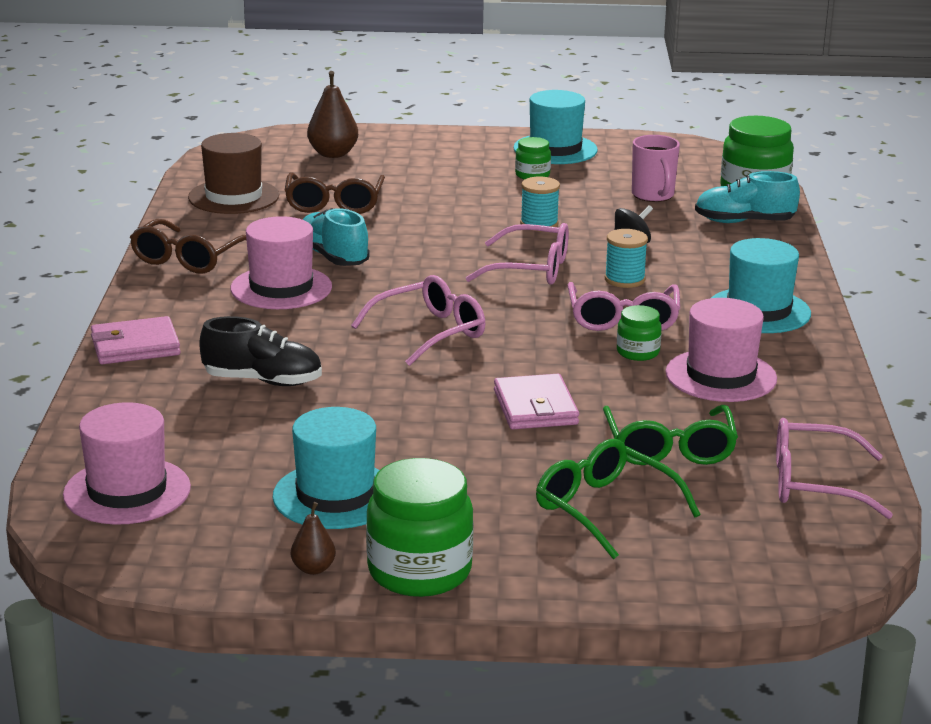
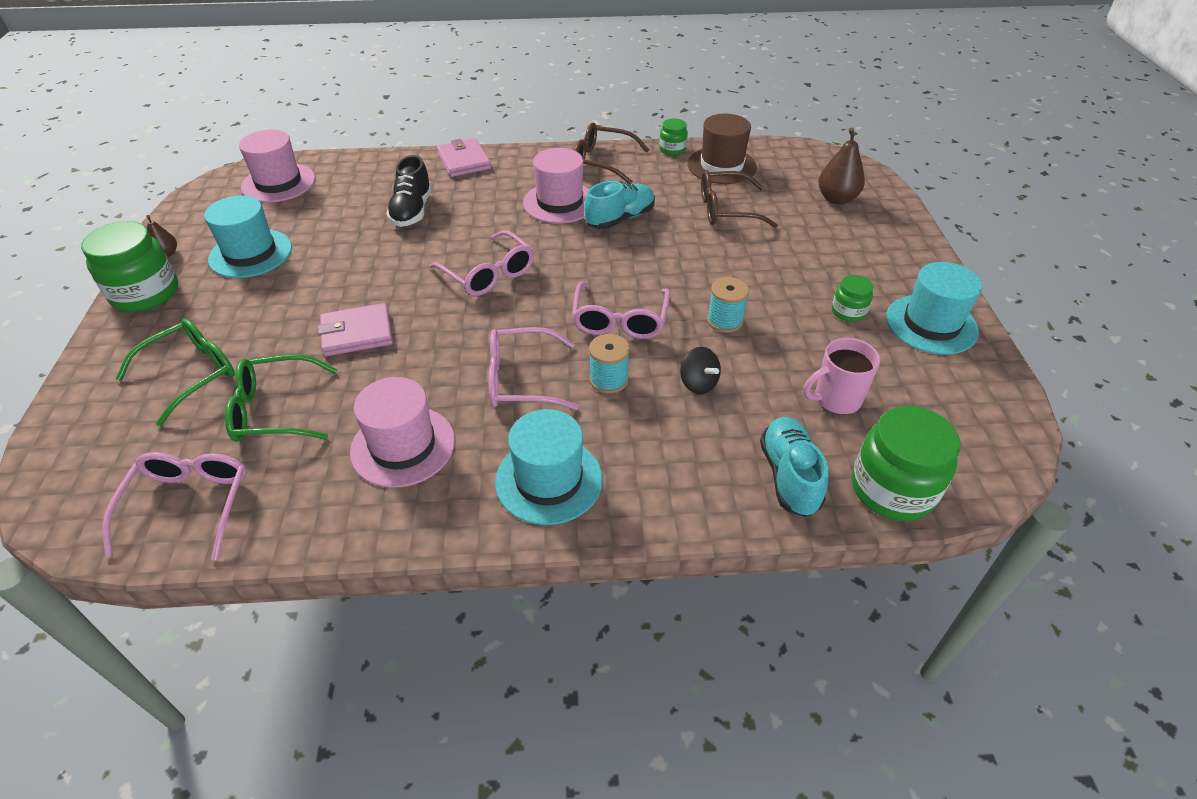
camera: 85 degrees right, 20 degrees up
(638, 352) = (453, 390): green jar -> green jar (672, 149)

